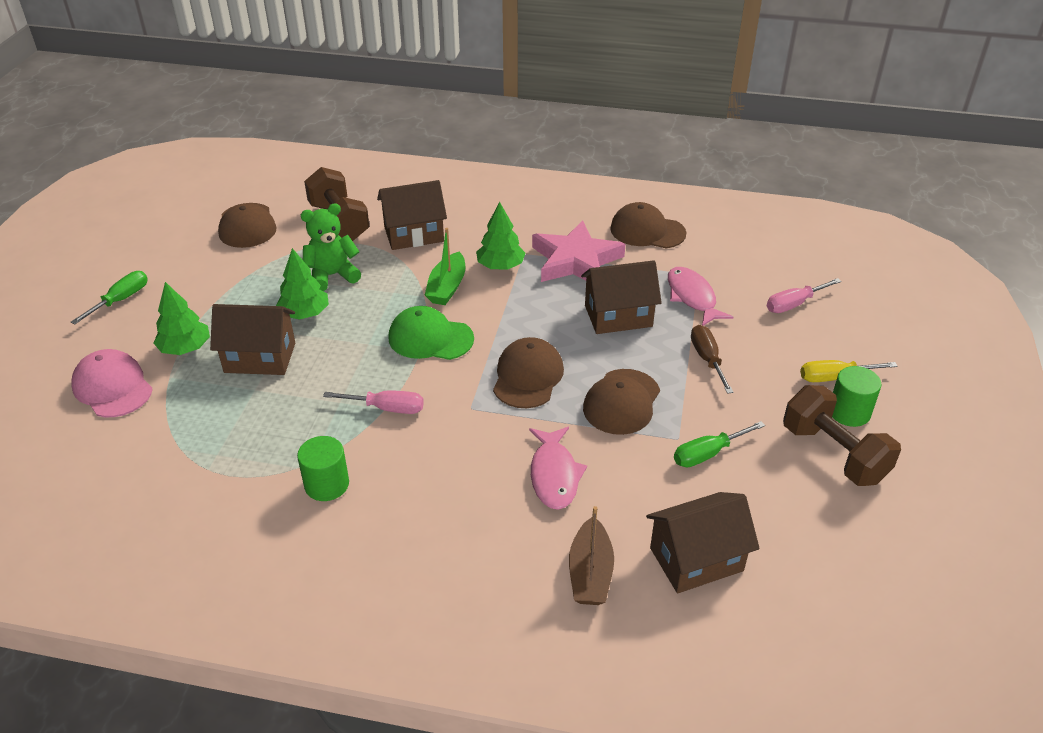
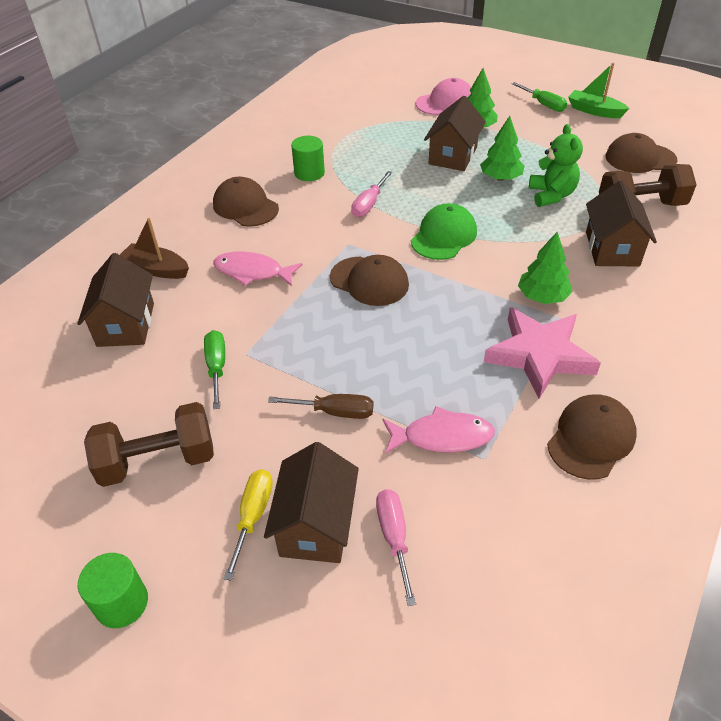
camera: 110 degrees right, 5 degrees up
(447, 287) = (515, 256): green boat -> green boat (594, 111)
(618, 316) = (430, 363): brown house -> brown house (316, 525)
(621, 402) = (308, 330): brown cap -> brown cap (245, 206)
(849, 412) = (198, 503): green cylinder -> green cylinder (122, 603)

